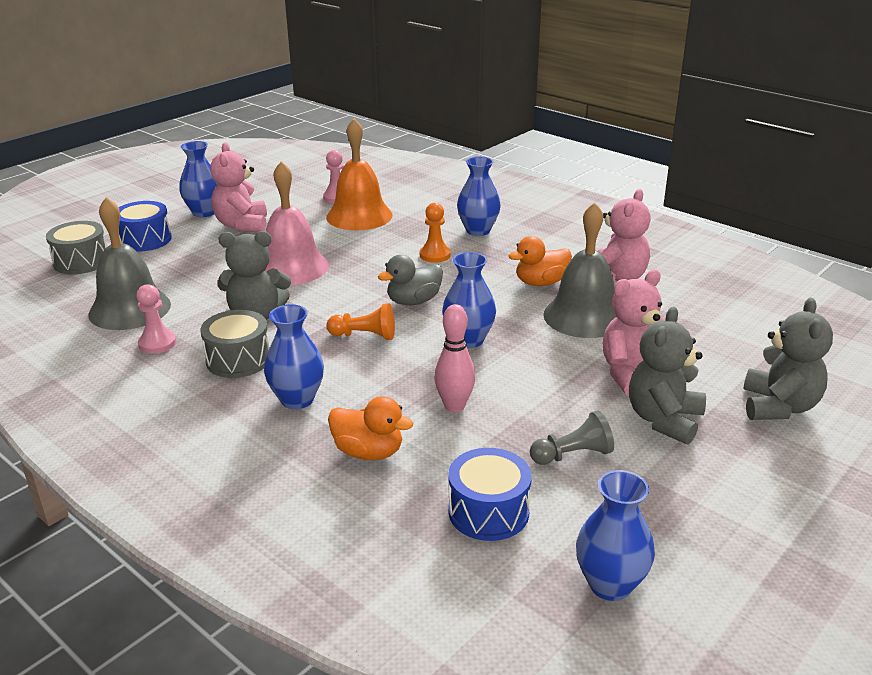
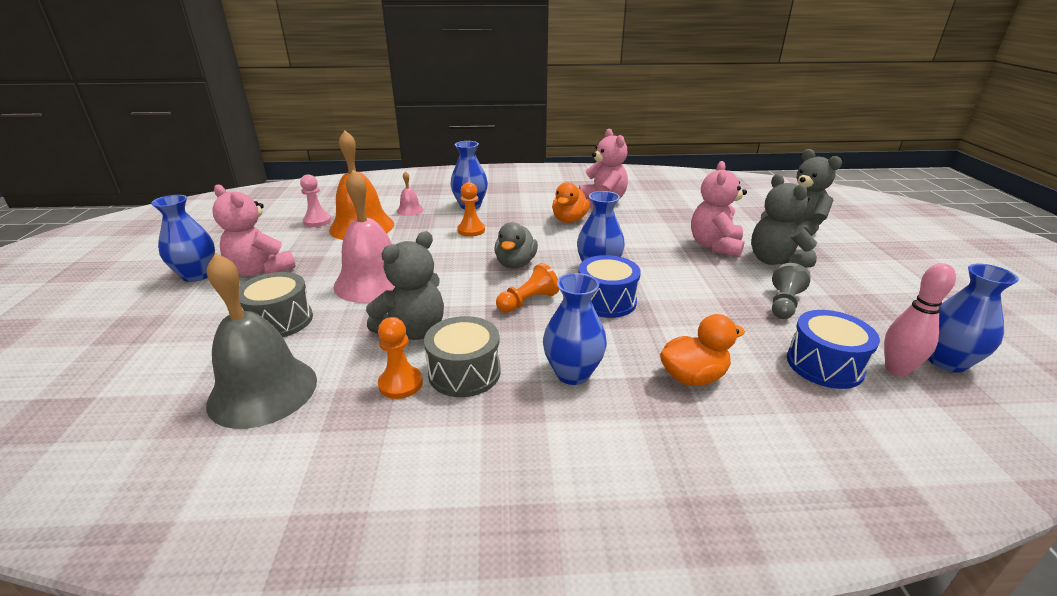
camera: 45 degrees left, 0 degrees up
(81, 261) = (107, 378): grey drum -> grey drum (279, 320)
(145, 240) = (164, 323): blue drum -> blue drum (606, 301)
(157, 343) = (356, 404): pink pawn -> none
(195, 345) = (400, 384): none -> orange pawn
(420, 215) = (410, 210): none -> pink bell
(454, 406) = (675, 314): pink bowling pin -> pink bowling pin (896, 370)
(584, 316) = (629, 228): grey bell -> none

